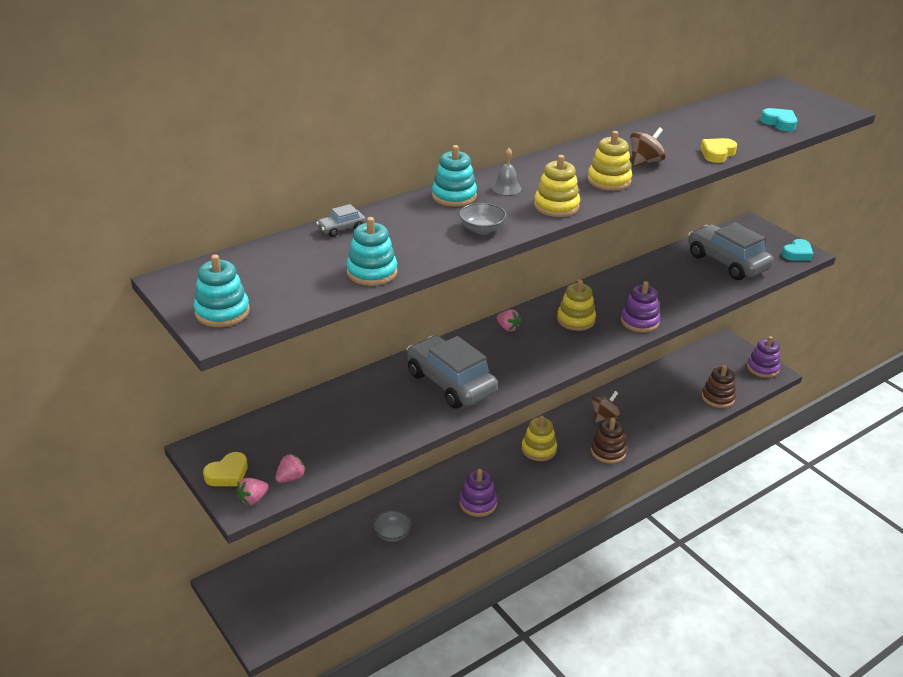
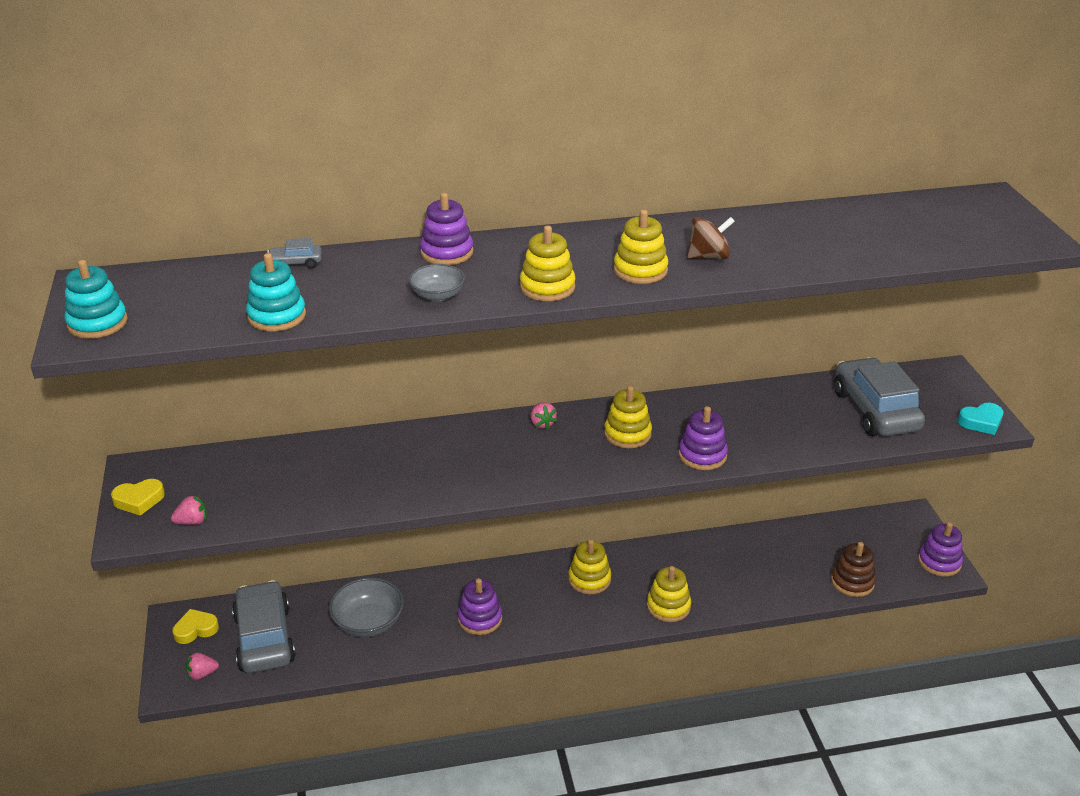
camera: 25 degrees right, 0 degrees up
(253, 499) = (141, 532): pink strawberry -> pink strawberry (202, 674)
(392, 534) = (368, 623): grey bowl -> grey bowl, size x1.66
(450, 383) = (430, 468): grey car -> grey car (264, 638)
(454, 196) = (447, 252): turquoise stacking toy -> purple stacking toy
(506, 188) = (513, 255): grey bell -> none
(604, 417) = (693, 564): brown spinning top -> none
(608, 452) = (668, 606): brown stacking toy -> yellow stacking toy
(717, 154) = (811, 264): yellow heart -> yellow heart (195, 629)
(779, 123) = (937, 242): turquoise heart -> none

